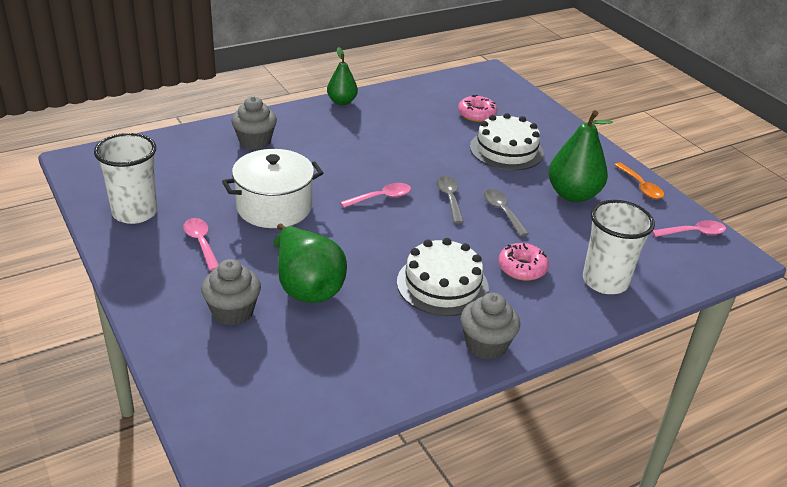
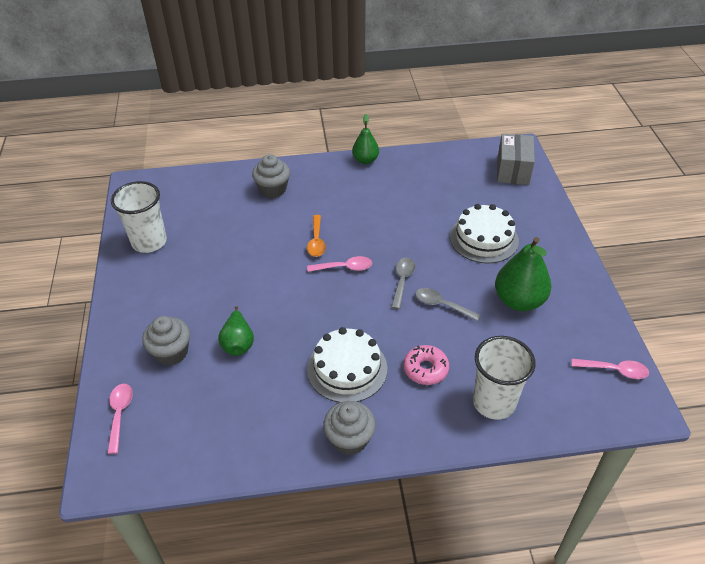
camera: 25 degrees right, 10 degrees up
(201, 243) = (181, 281): pink spoon -> pink spoon (120, 414)
(274, 207) = (253, 259): white pot -> none
(307, 286) = (238, 343): green pear -> green pear, size x0.61
(476, 114) = (478, 194): pink donut -> none
(497, 90) = (513, 170): none -> grey box
(502, 211) = (442, 305): grey spoon -> grey spoon turned 60 degrees counterclockwise
(640, 186) = (592, 306): orange spoon -> orange spoon (316, 241)

